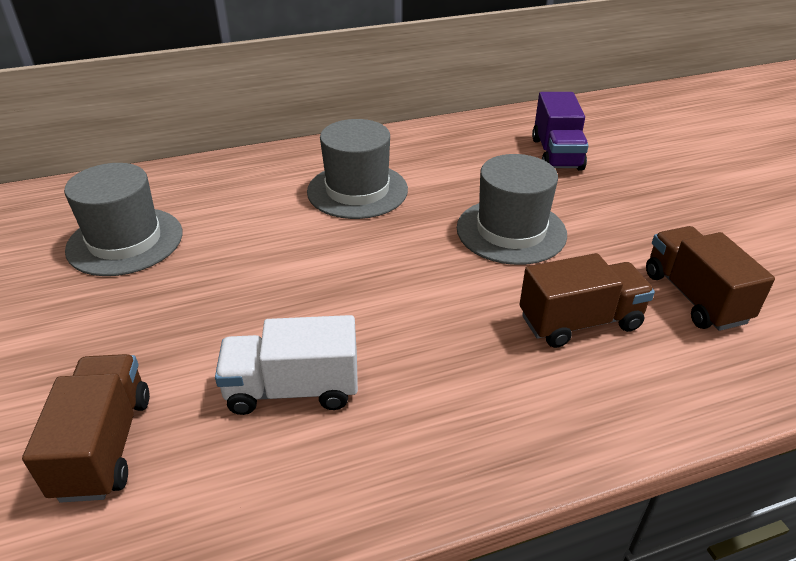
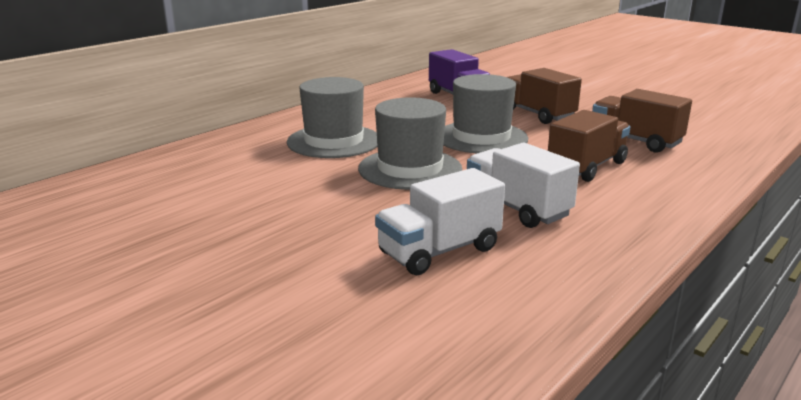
camera: 30 degrees left, 15 degrees down
(104, 445) = (324, 329): brown truck -> brown truck (537, 114)
(125, 241) = (153, 213): grey hat -> grey hat (410, 169)
(430, 358) = (517, 208): none -> white truck

